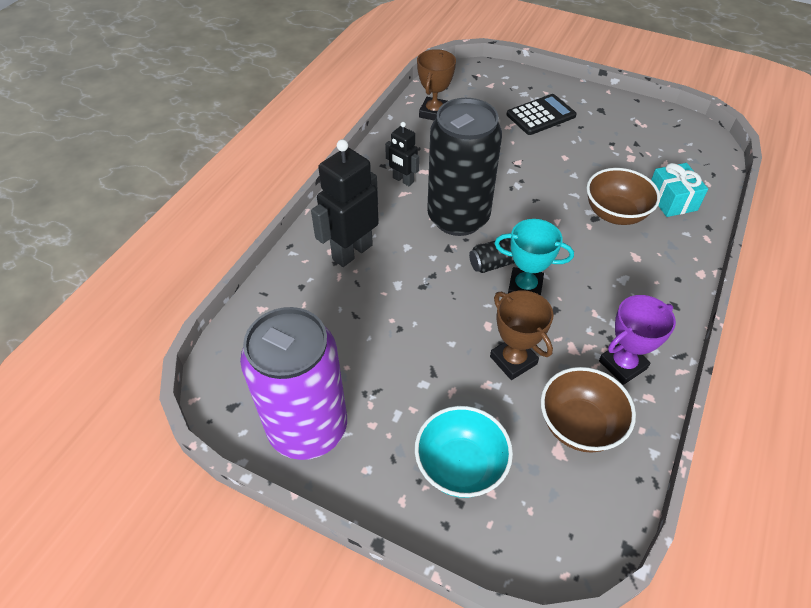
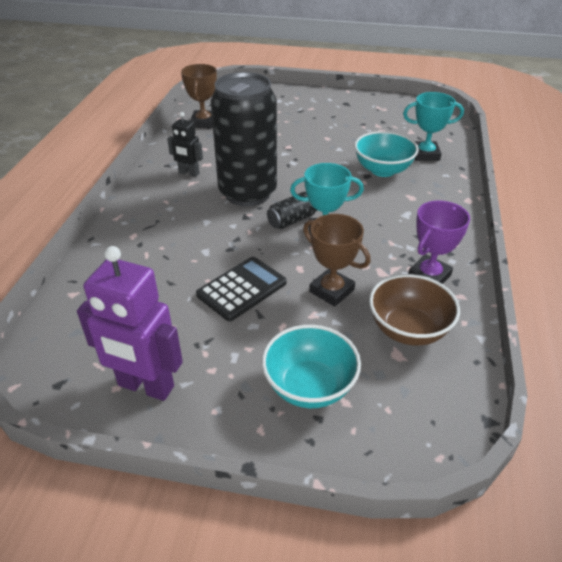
camera: 15 degrees left, 10 degrees down
(308, 428) = (145, 386): purple can -> purple robot
(352, 252) = (154, 233): black robot -> none
(541, 115) = (297, 113): black calculator -> black calculator (242, 289)
(615, 214) = (383, 170): brown bowl -> turquoise bowl
(671, 200) = (425, 154): turquoise gift -> turquoise trophy

